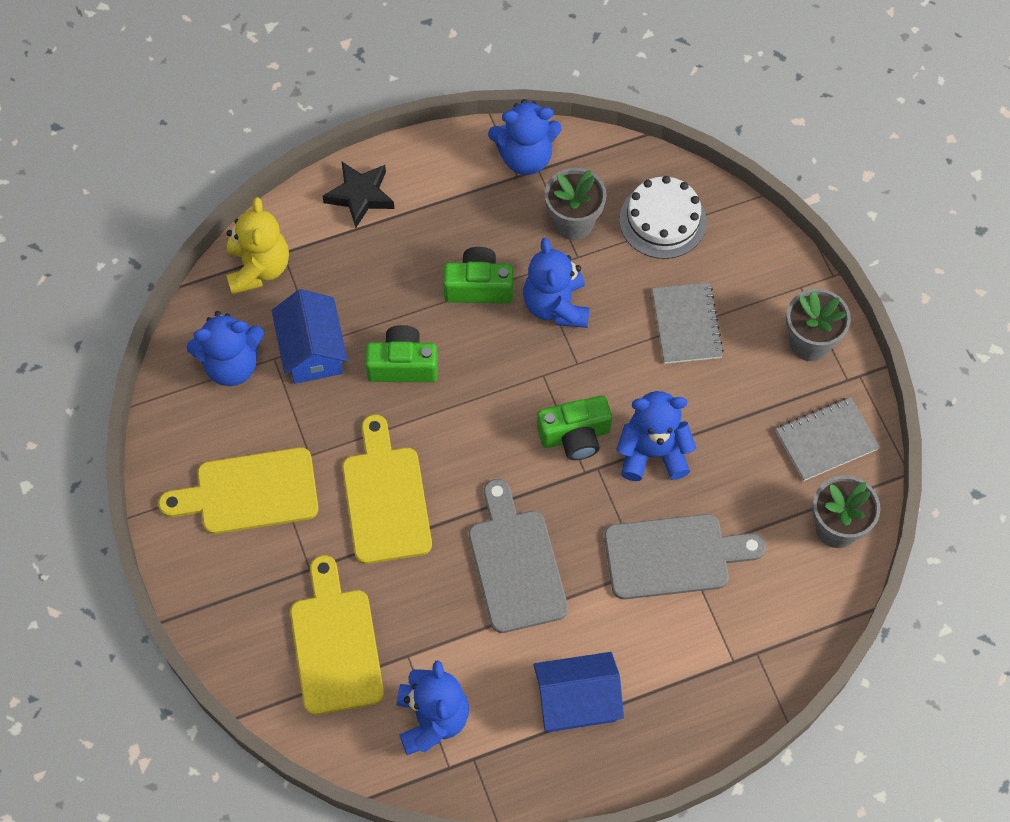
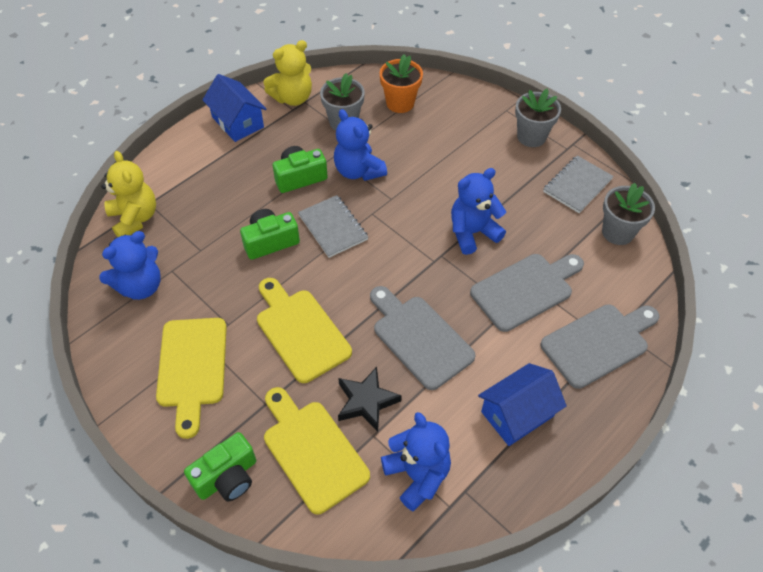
camera: 25 degrees left, 10 degrees down
(249, 492) = (192, 368): yellow cutting board -> yellow cutting board turned 60 degrees counterclockwise
(312, 350) = (198, 255): blue house -> blue house (237, 122)
(360, 196) = (190, 153): black star -> black star (366, 401)
(525, 157) = (292, 98): blue teddy bear -> yellow teddy bear
(575, 436) = (414, 241): green camera -> green camera (227, 477)
(662, 220) = (400, 103): white cake -> orange flower pot
(686, 324) = (449, 153): grey notebook -> grey notebook (333, 227)
(721, 659) = (598, 343): none -> grey cutting board

